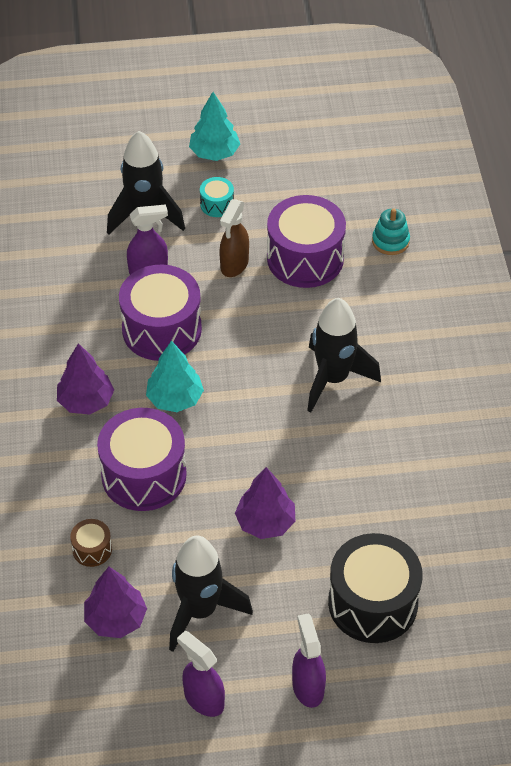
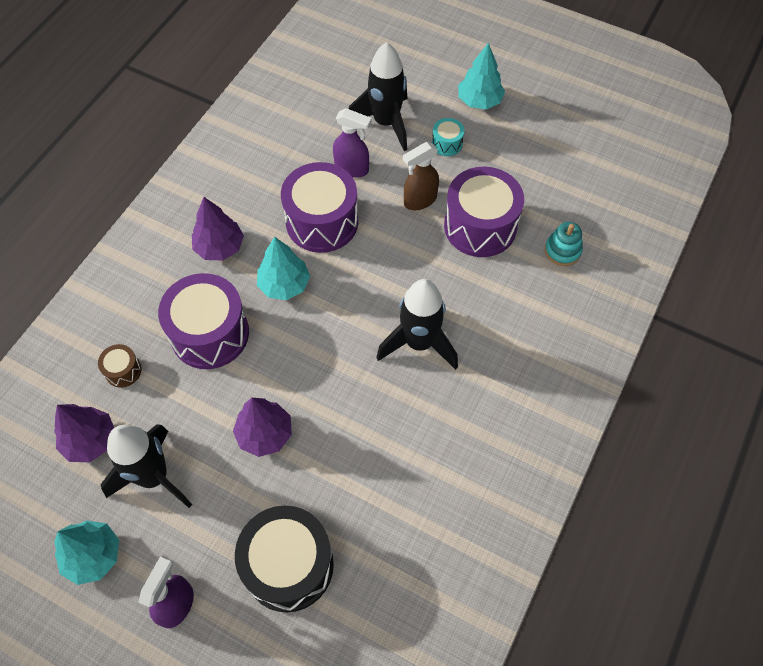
camera: 35 degrees right, 10 degrees up
(203, 699) = (93, 556): purple spray bottle -> turquoise tree

